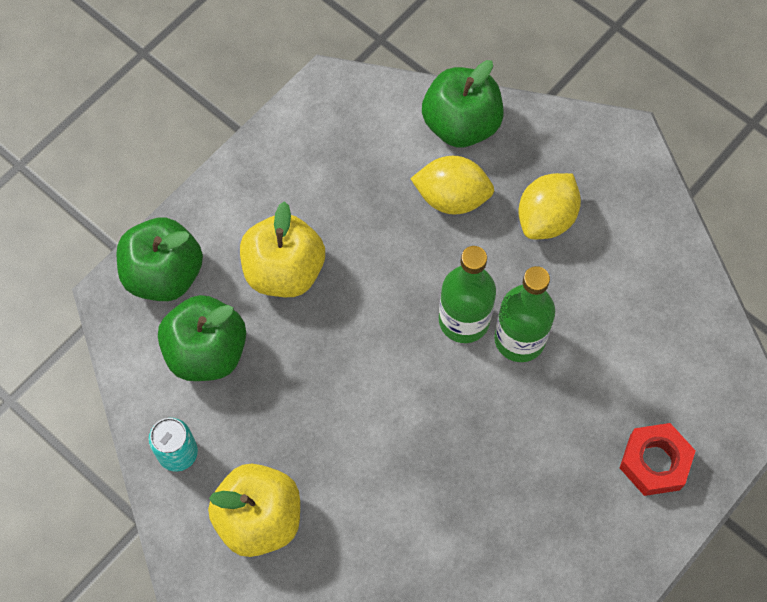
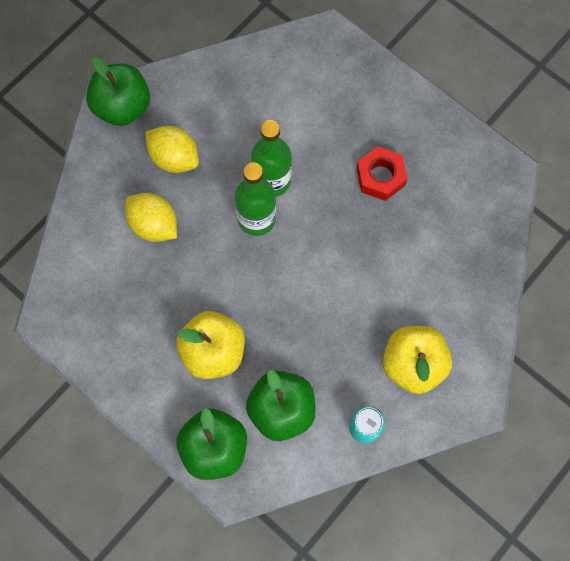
camera: 90 degrees left, 5 degrees up
(452, 197) = (154, 225): yellow lemon -> yellow lemon turned 60 degrees counterclockwise
(461, 124) = (89, 217): green apple -> green apple (122, 107)
(654, 462) = (363, 97): red nut -> red nut (380, 177)

